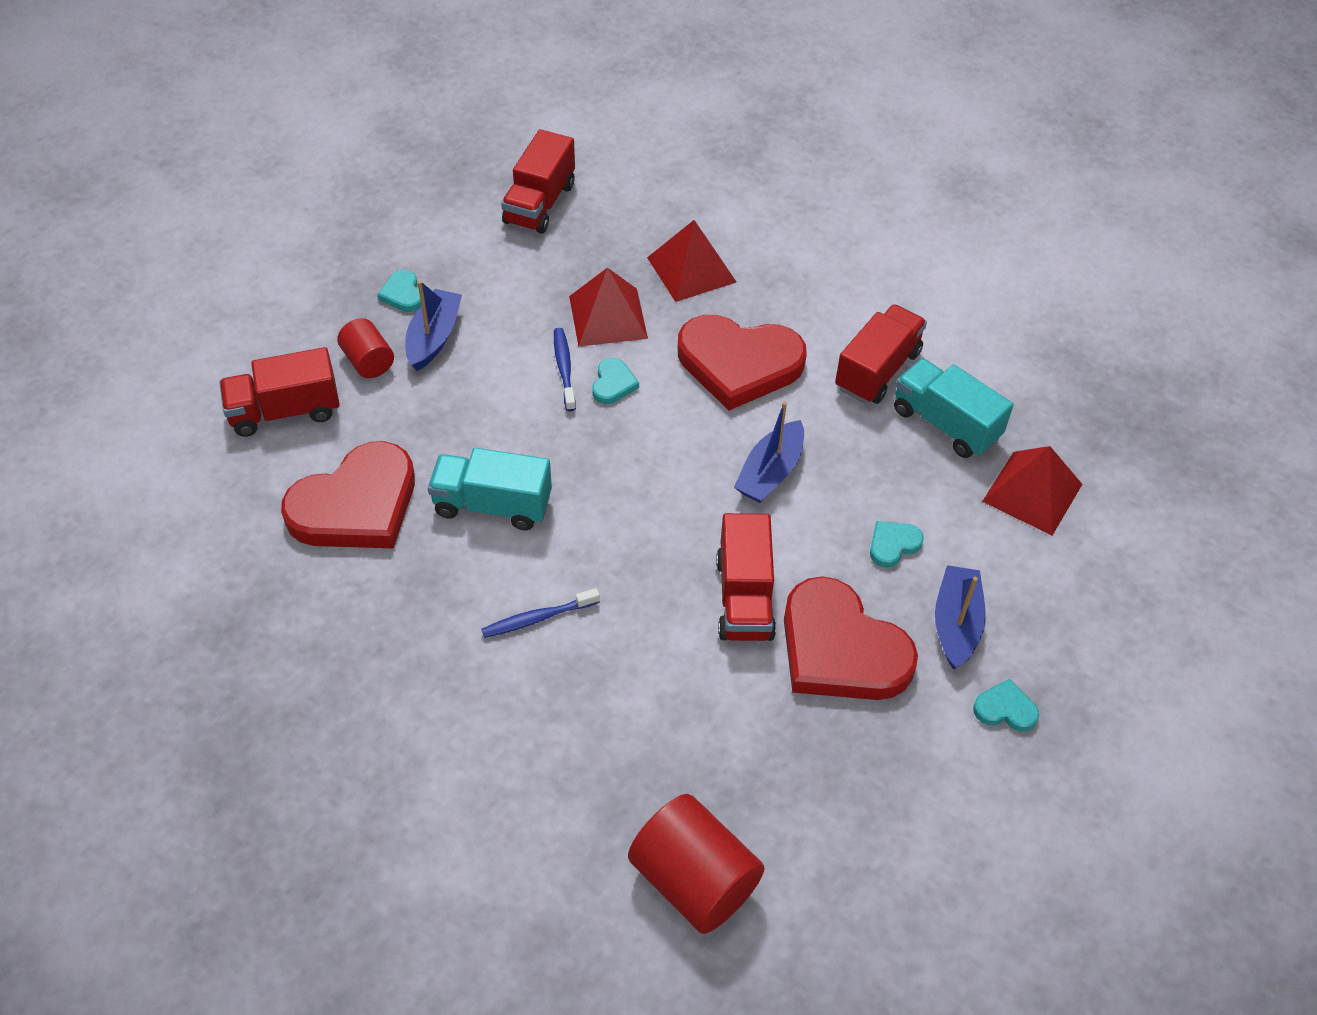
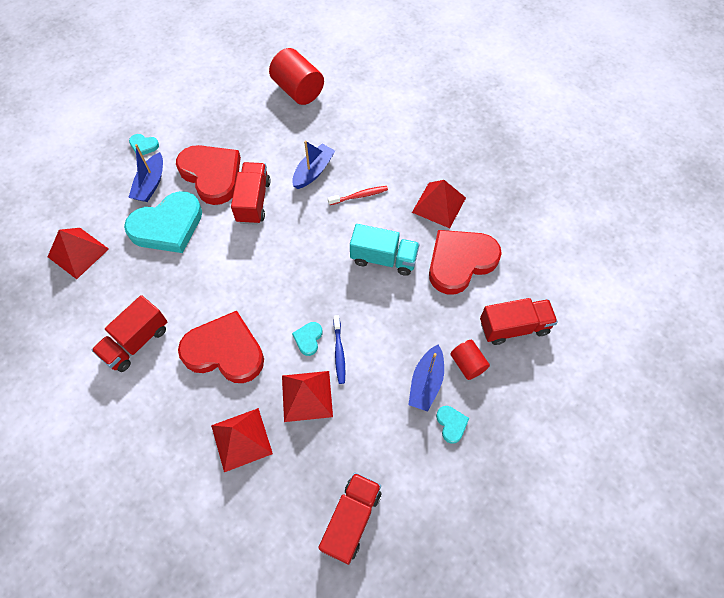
camera: 175 degrees left, 10 degrees up
(381, 607) = (439, 205): none -> red pyramid
(538, 618) = (359, 196): blue toothbrush -> red toothbrush
(770, 472) = (223, 272): blue boat -> blue boat (313, 171)
(893, 545) = (167, 226): turquoise heart -> turquoise heart, size x2.39
(945, 424) = (109, 300): turquoise truck -> none

